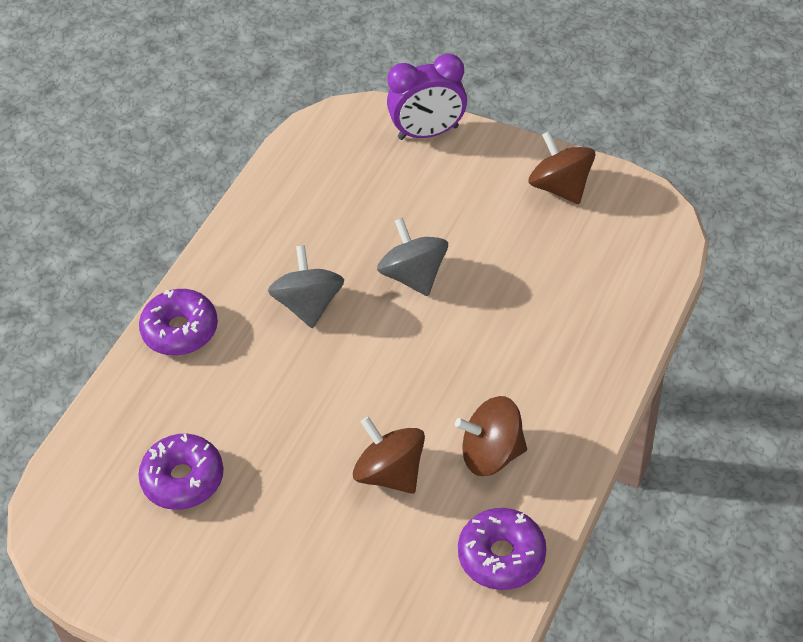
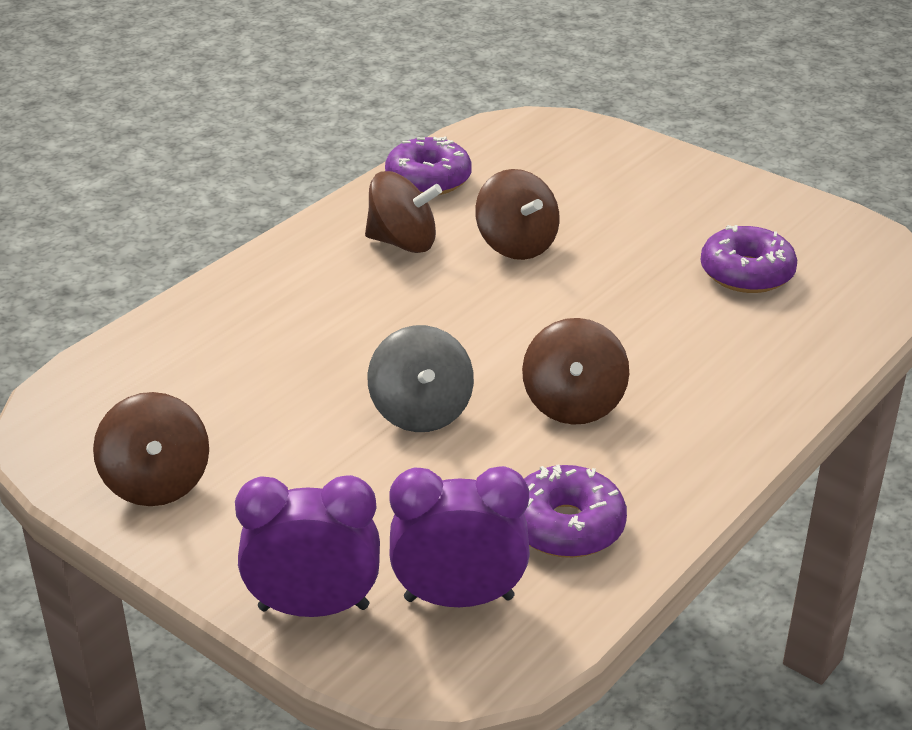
camera: 170 degrees left, 15 degrees down
(180, 330) = (753, 405): purple donut -> purple donut (566, 526)
(309, 305) = (573, 404): grey spinning top -> brown spinning top
(349, 154) = (459, 598): none -> purple clock

